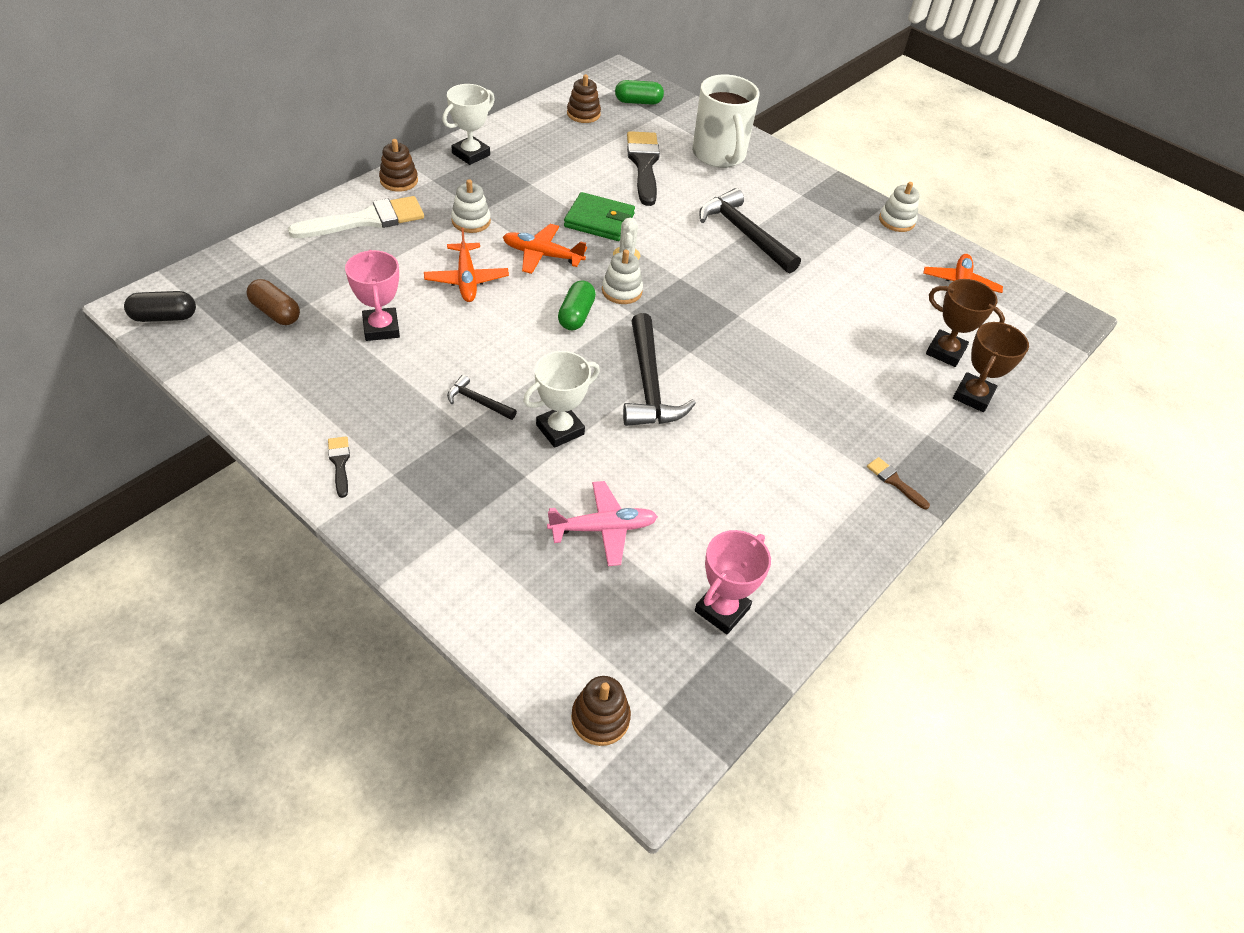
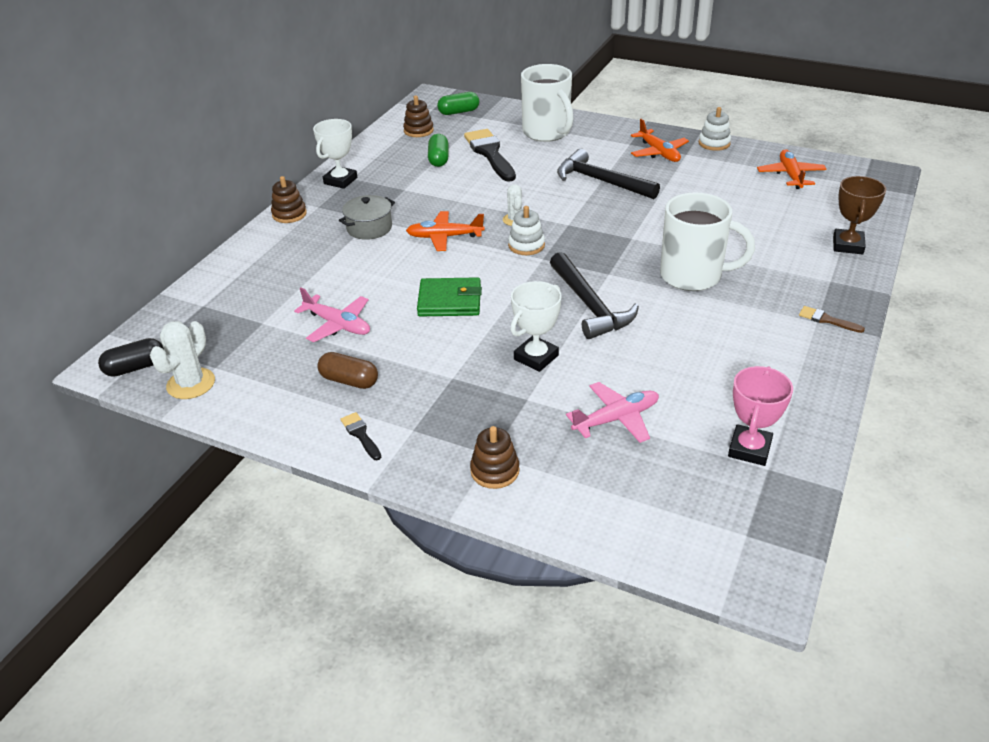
camera: 10 degrees left, 10 degrees down
(207, 352) = (191, 384): none -> white cactus
(276, 312) = (236, 337): brown capsule -> brown capsule (349, 380)
(366, 220) = (277, 249): white brush -> none
(381, 328) = (338, 325): pink trophy -> pink plane
(466, 279) = (391, 270): orange plane -> orange plane (659, 153)
(471, 221) = (369, 228): white stacking toy -> grey pot
(478, 401) = (454, 356): black hammer -> none
(576, 315) = (499, 272): green capsule -> green capsule (439, 159)
(599, 220) = (477, 201): green wallet -> green wallet (449, 301)
(600, 718) = (700, 559): brown stacking toy -> brown stacking toy (495, 471)
(779, 382) = (693, 276): none -> white mug
(945, 352) = (808, 221): brown trophy -> none

